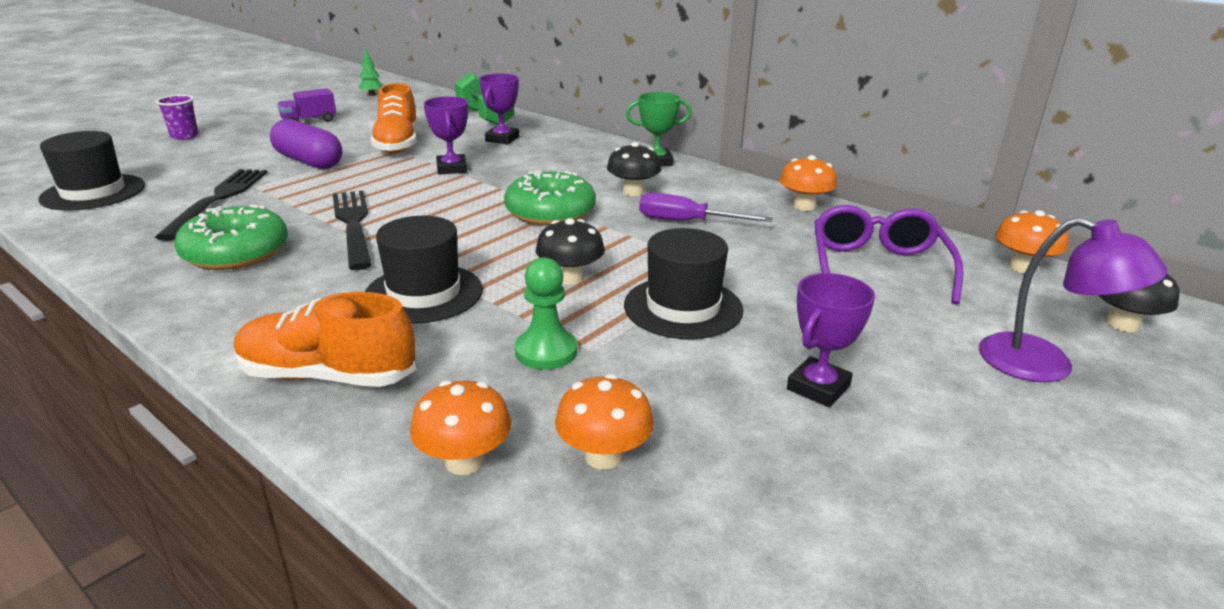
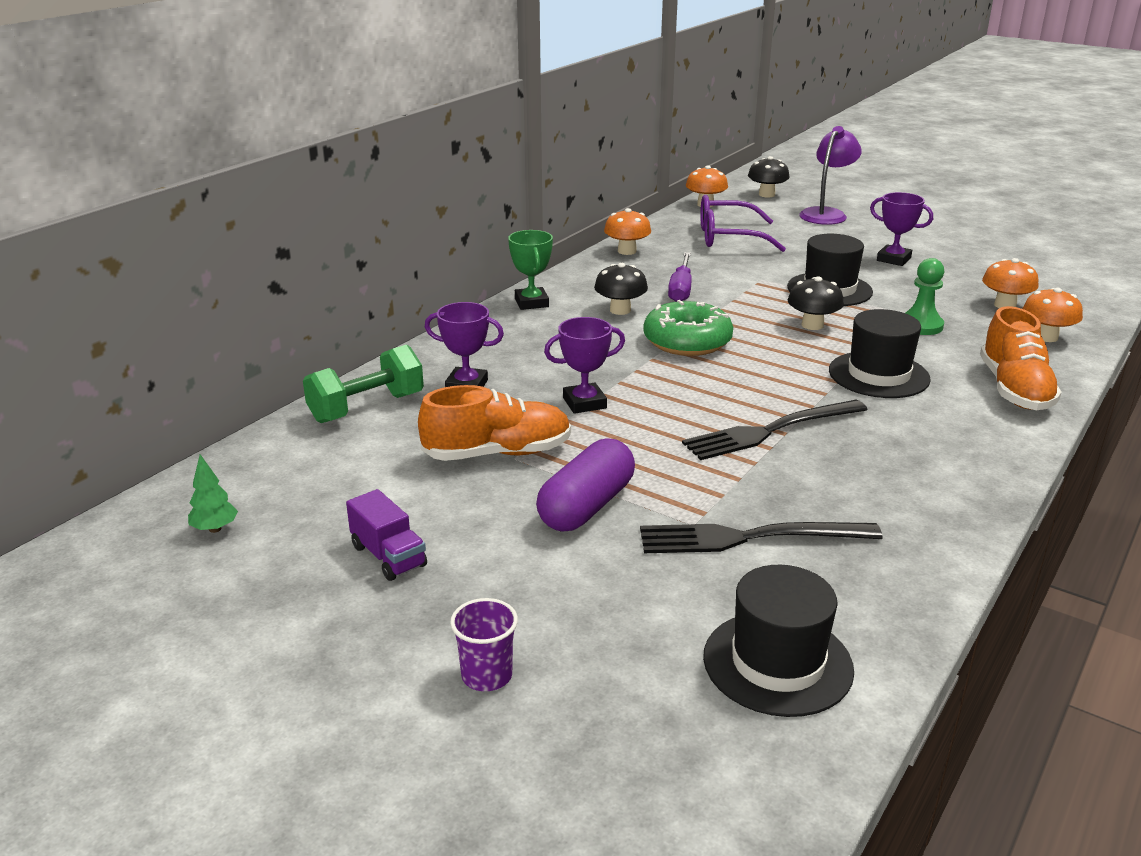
camera: 95 degrees left, 0 degrees up
(236, 252) = (873, 480): green donut -> none

